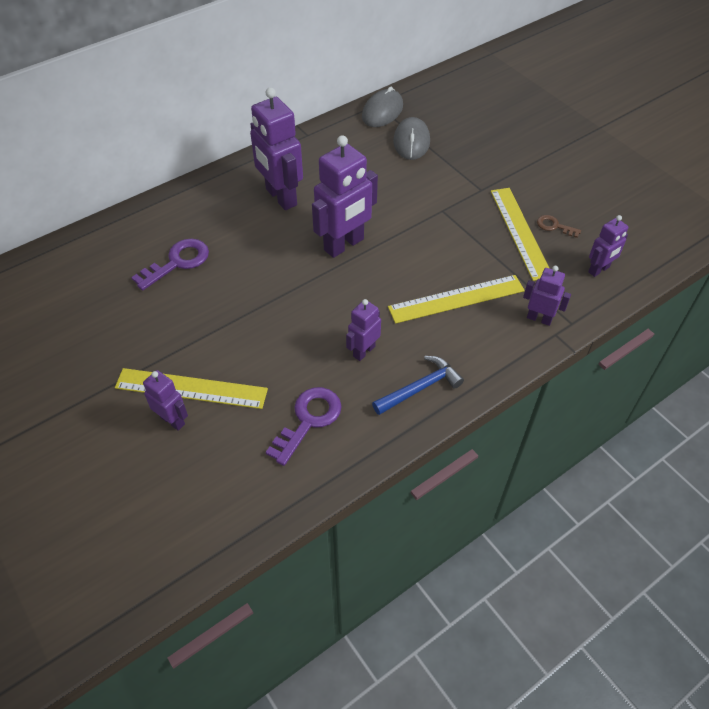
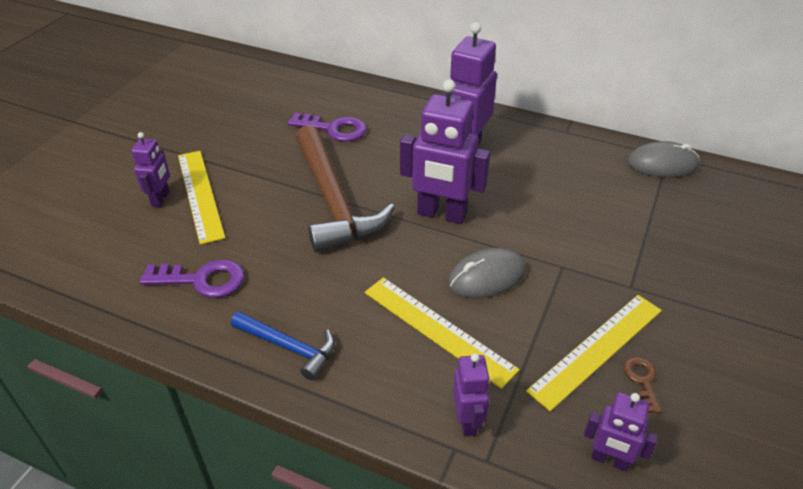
camera: 60 degrees right, 10 degrees down
(276, 301) = (333, 201): none -> brown hammer
(363, 351) = (311, 284): purple robot -> none
(411, 141) = (642, 202): grey mouse -> grey mouse (487, 277)

